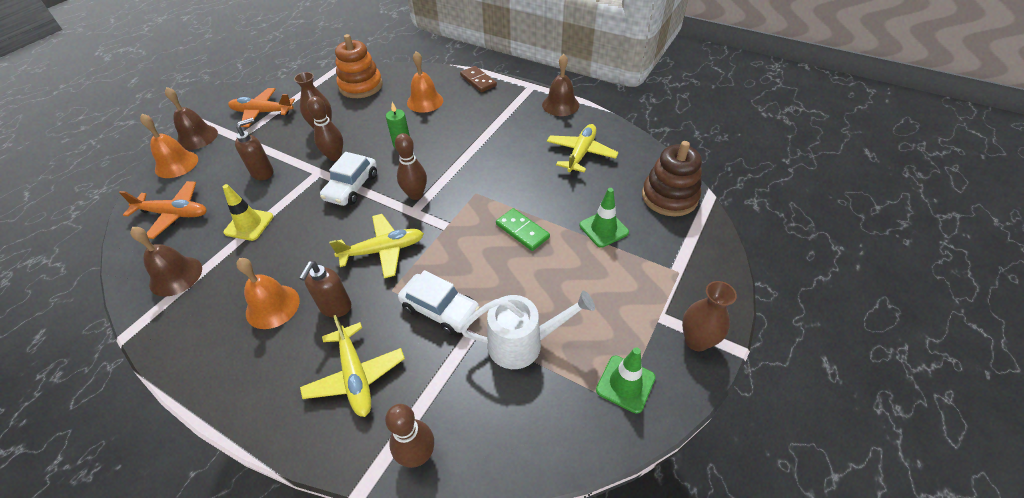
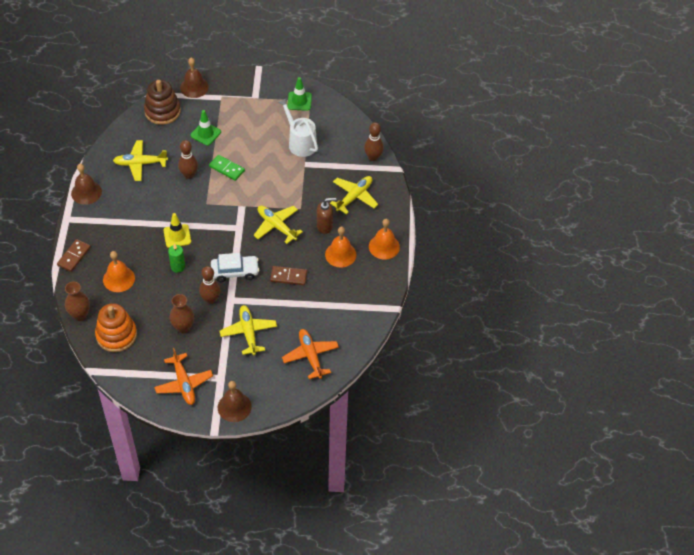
camera: 120 degrees left, 5 degrees up
(176, 164) = (268, 395): orange bell -> orange bell (384, 246)
(176, 276) = (350, 315): brown bell -> brown bell (194, 87)
(249, 224) = (295, 307): yellow traffic cone -> yellow traffic cone (177, 236)
(263, 173) = (248, 332): brown soap dispenser -> yellow plane
(296, 234) = (288, 276): none -> brown domino
(416, 195) = (224, 233): brown bowling pin -> brown bowling pin (189, 175)
(440, 309) = (300, 182): white car -> none
(522, 231) = (227, 169): green domino -> green domino turned 75 degrees counterclockwise
(696, 341) = (262, 82): brown vase -> brown vase (80, 315)

